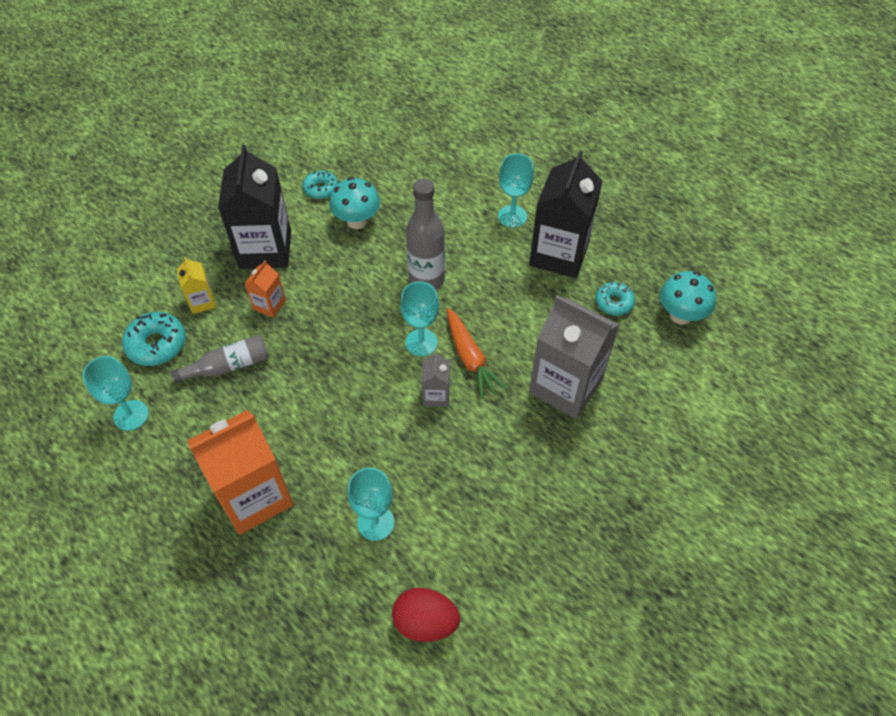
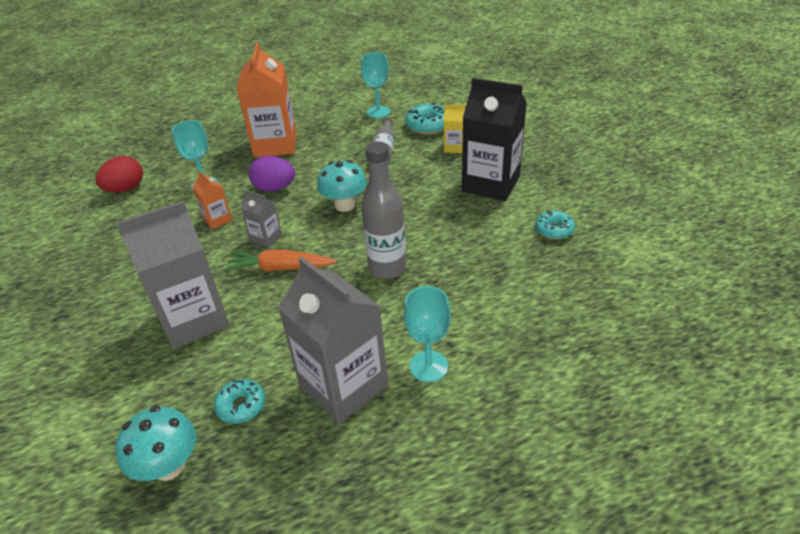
camera: 120 degrees right, 15 degrees down
(269, 305) = (427, 176): orange carton -> orange carton (217, 220)
(349, 439) = (274, 188): none -> purple egg
(357, 221) = (494, 243): turquoise mushroom -> turquoise mushroom (344, 205)
(421, 342) = (322, 244): turquoise goblet -> none
(559, 254) = (343, 386): black carton -> grey carton

